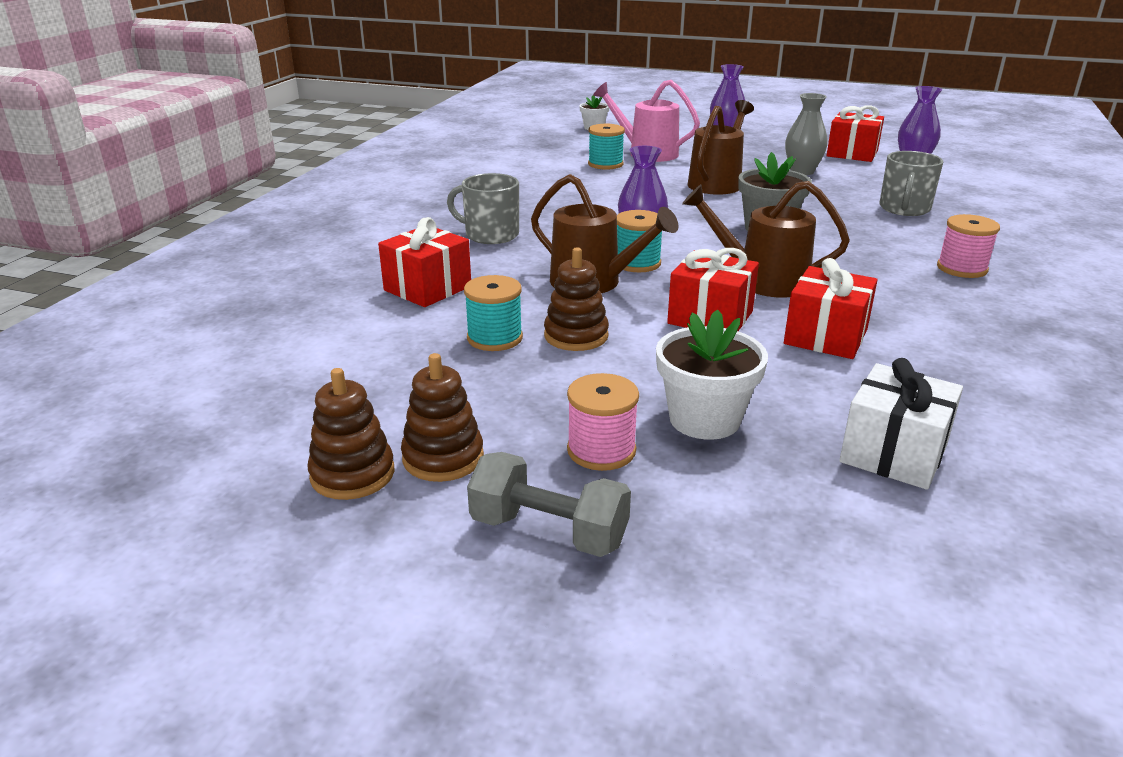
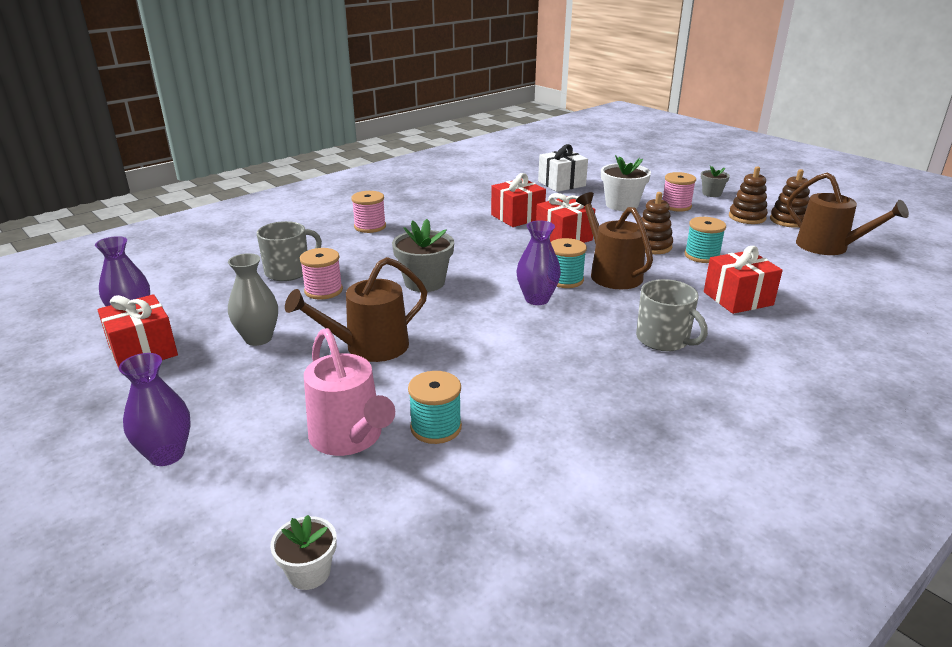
camera: 150 degrees left, 0 degrees up
(549, 532) = (711, 193): grey dumbbell -> grey flower pot
(762, 281) = (500, 248): brown watering can -> brown watering can (828, 247)
(836, 203) = (323, 290): none -> pink spool

